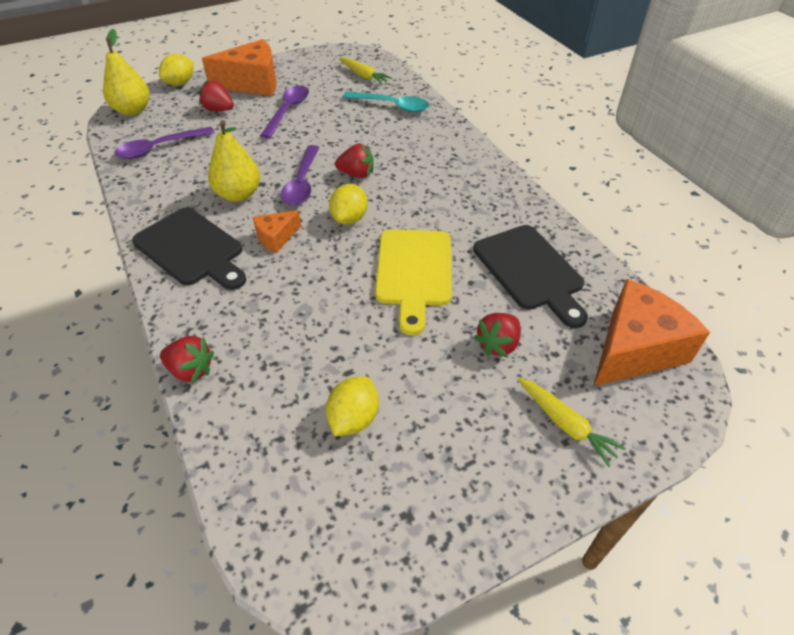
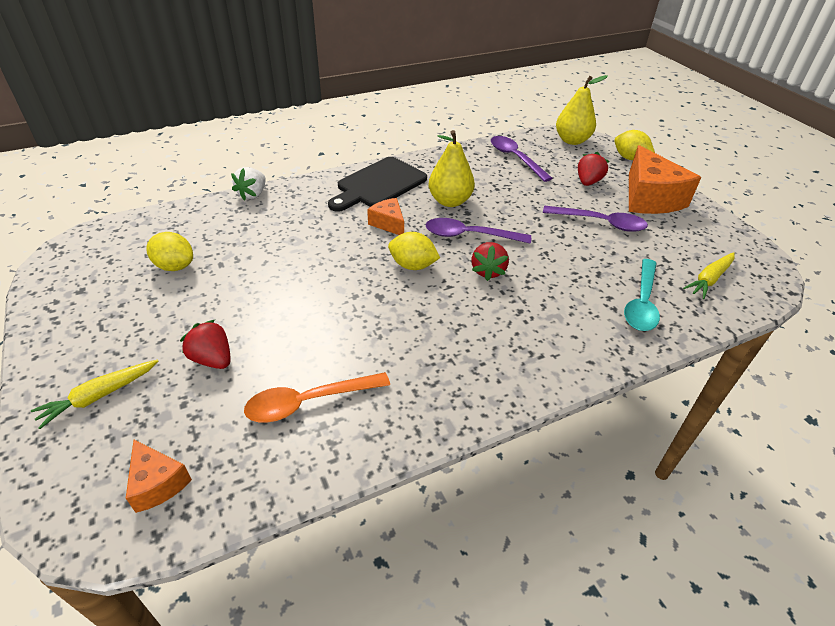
camera: 90 degrees right, 5 degrees down
(191, 370) = (253, 194): red strawberry -> white strawberry
(414, 272) = (327, 306): yellow cutting board -> none
(530, 271) = (308, 402): black cutting board -> orange spoon
(635, 349) = (157, 483): orange cheese -> orange cheese, size x0.51

